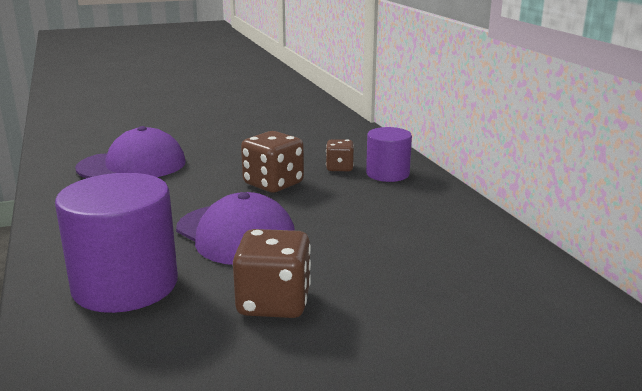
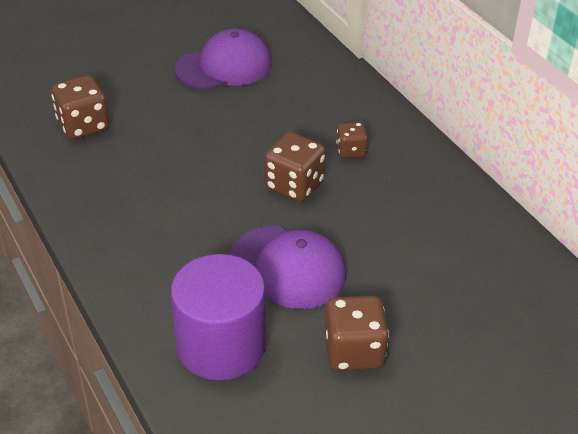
camera: 10 degrees left, 20 degrees up
(104, 142) = (83, 125): none -> brown dice
(132, 165) = (136, 167): purple cap -> purple cap (224, 66)
(387, 174) = (401, 156): purple cylinder -> none

